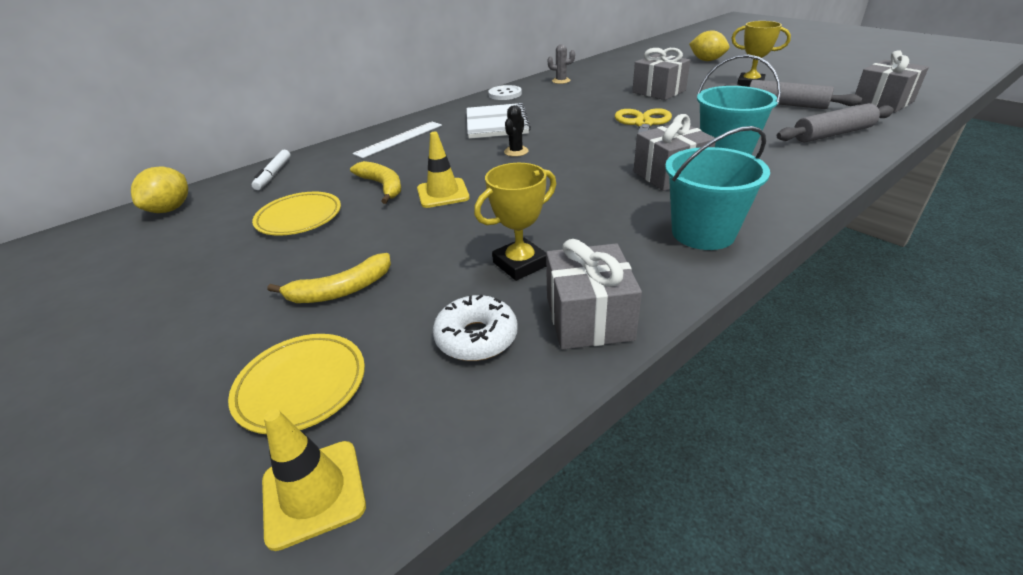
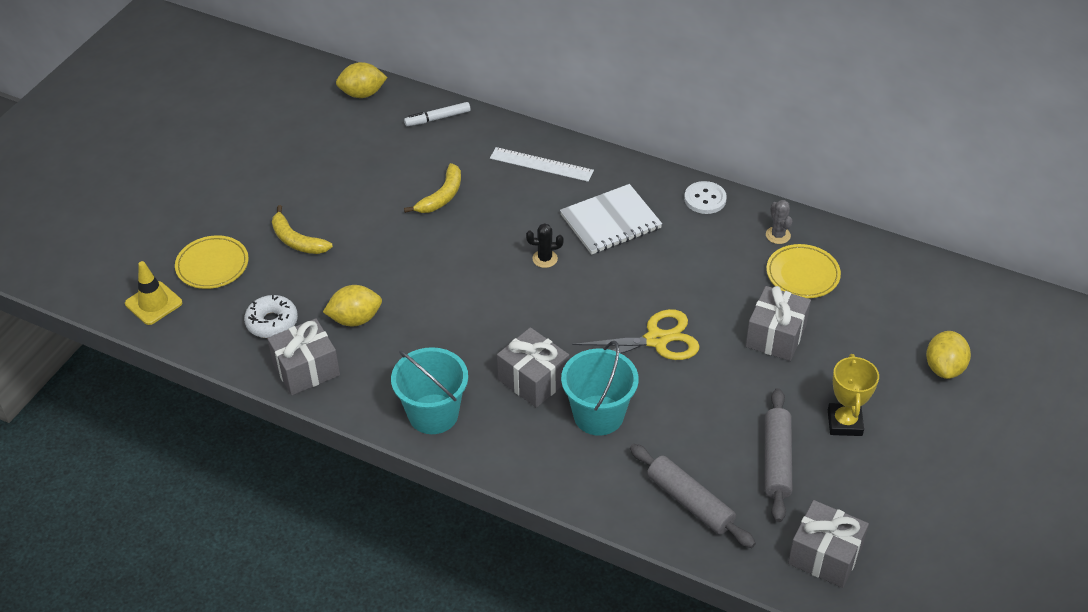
camera: 65 degrees right, 10 degrees up
(299, 218) = (375, 173): yellow plate -> yellow plate (802, 274)
(443, 193) = (443, 239): yellow traffic cone -> none
(520, 264) = (355, 319): yellow trophy -> yellow lemon

